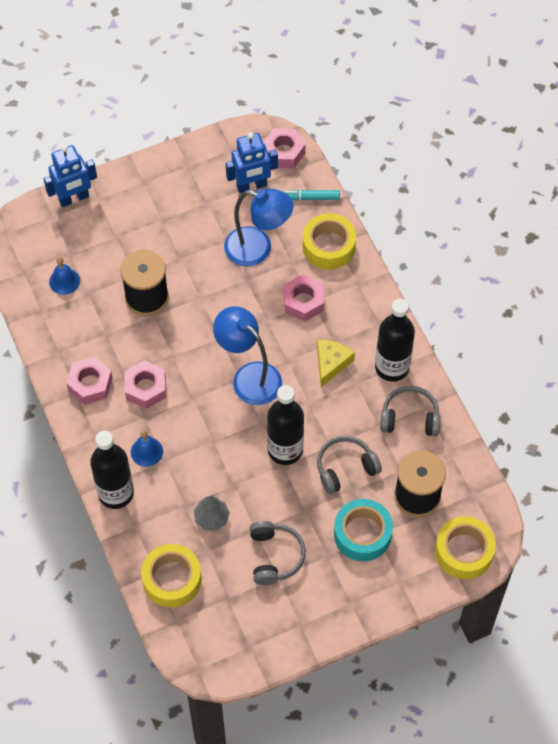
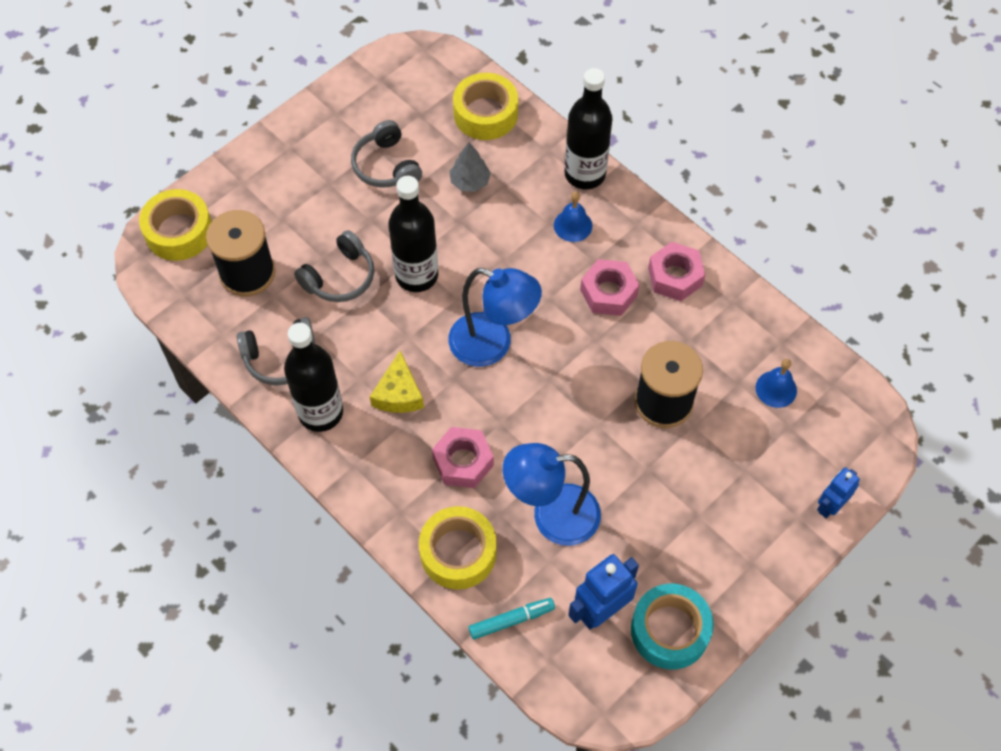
camera: 160 degrees right, 0 degrees up
(74, 198) = (830, 506): blue robot -> blue robot, size x0.65
(283, 152) = (578, 683): pink nut -> none
(362, 534) = (298, 215): turquoise tape -> turquoise tape (670, 630)

